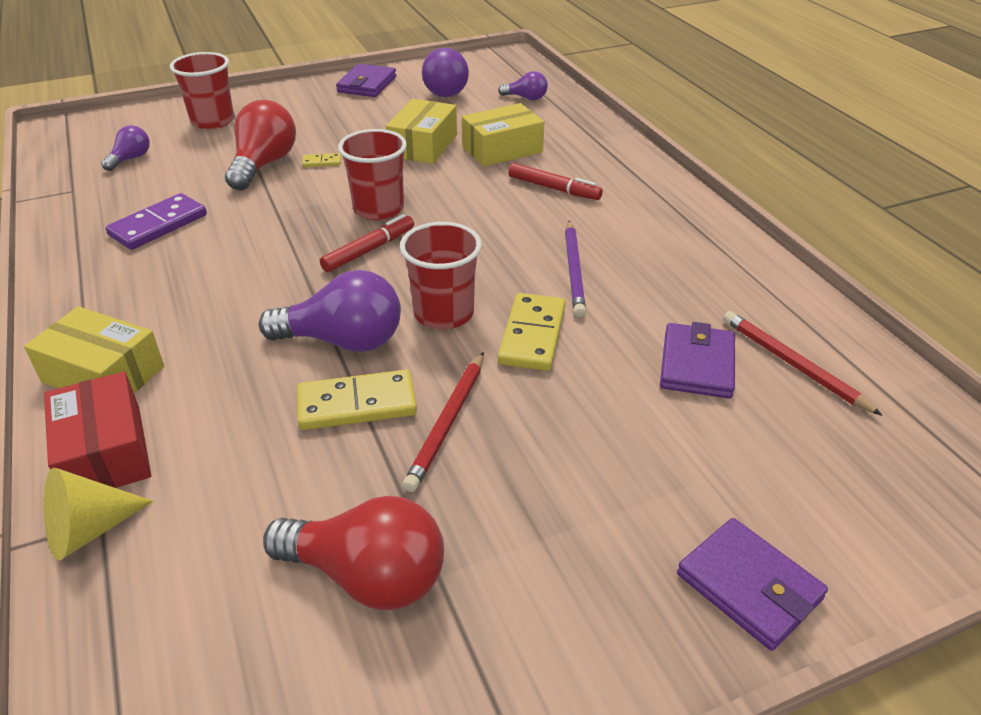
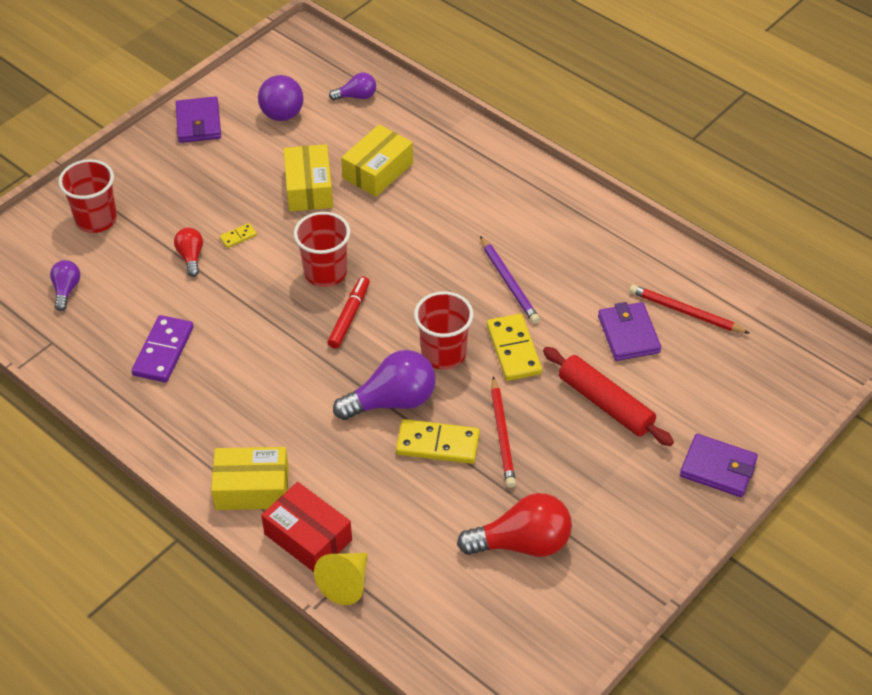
camera: 25 degrees left, 10 degrees up
(263, 165) = (191, 257): red light bulb -> red light bulb, size x0.53
(357, 404) = (437, 444): yellow domino -> yellow domino turned 45 degrees clockwise
(554, 188) = (446, 203): red marker -> none
(616, 433) = (605, 403): none -> red rolling pin

